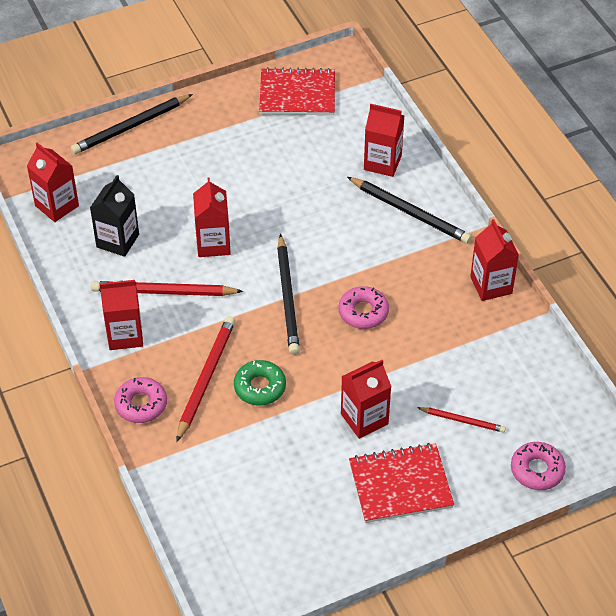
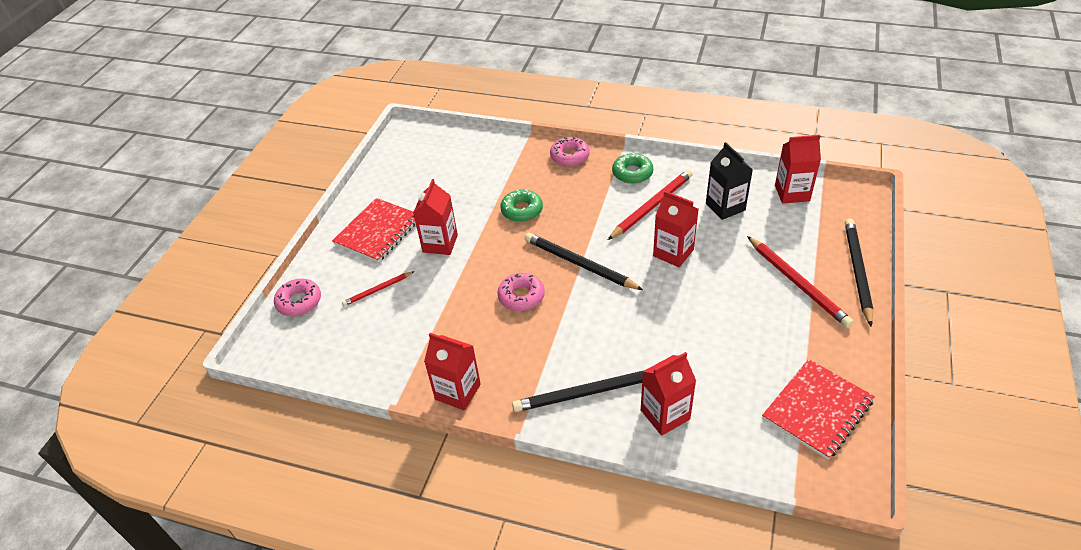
camera: 135 degrees right, 5 degrees down
(125, 335) = (632, 173): red carton -> green donut
(205, 378) = (557, 190): red pencil -> red pencil (797, 283)

